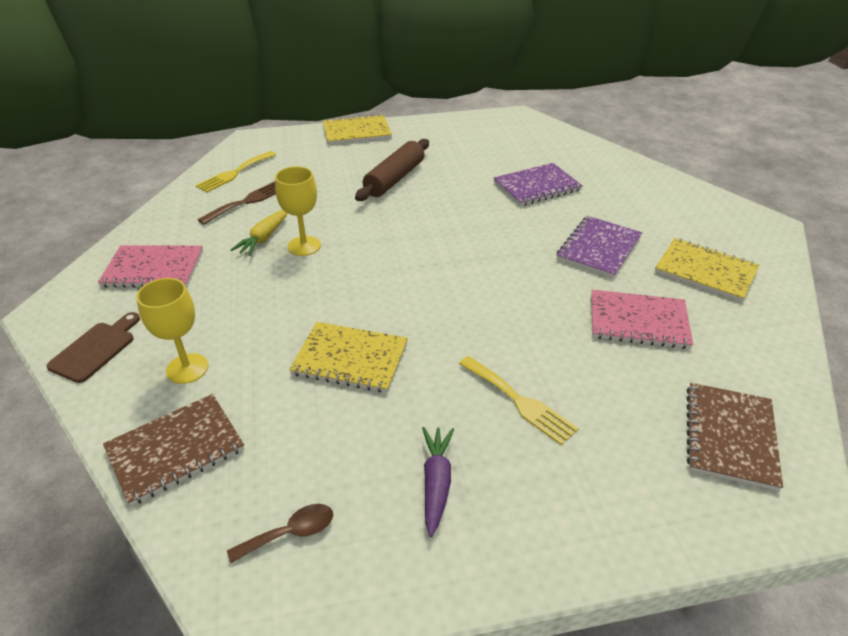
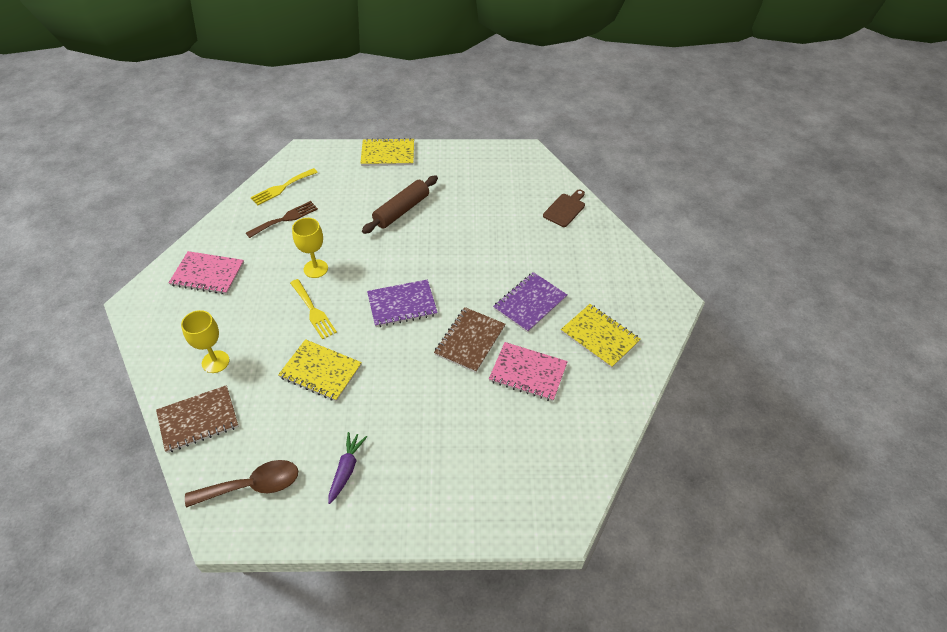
camera: 10 degrees right, 10 degrees up
(95, 349) = (161, 337): brown cutting board -> brown cutting board (565, 209)
(264, 238) = (289, 257): yellow carrot -> none
(290, 533) = (253, 486): brown spoon -> brown spoon, size x1.76
(519, 402) = (419, 422): yellow fork -> yellow fork (313, 311)
(537, 186) = (509, 234): purple notebook -> purple notebook (402, 305)
(730, 436) = (544, 471): brown notebook -> brown notebook (470, 340)

